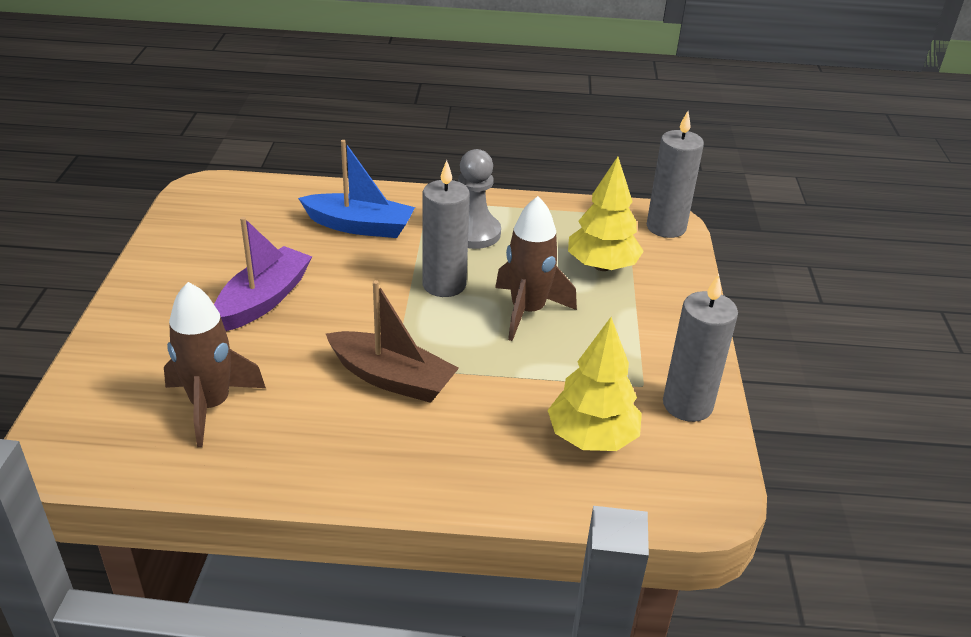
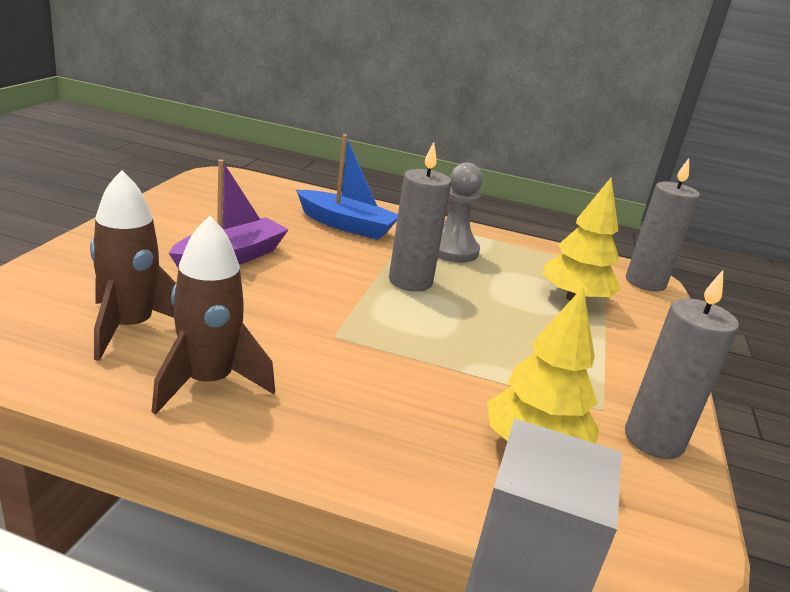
camera: 10 degrees right, 10 degrees down
(392, 378) = (327, 344): brown boat -> none
(527, 311) = (489, 318): brown rocket -> brown rocket (208, 382)

